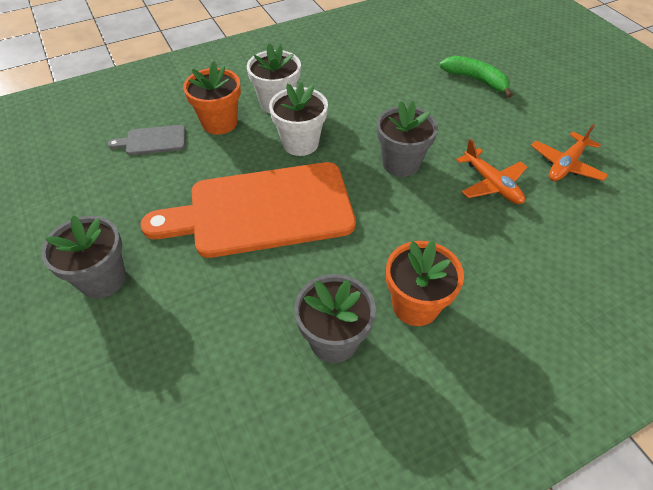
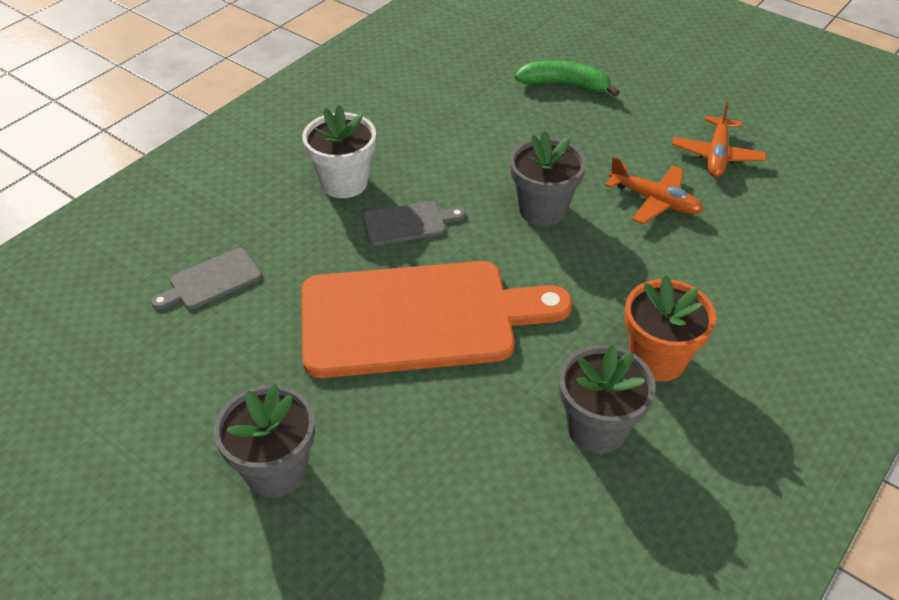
camera: 25 degrees left, 5 degrees down
(219, 123) = (286, 230): orange flower pot -> none
(262, 210) = (418, 318): orange cutting board -> orange cutting board turned 150 degrees counterclockwise
(300, 143) = (408, 223): white flower pot -> grey cutting board

